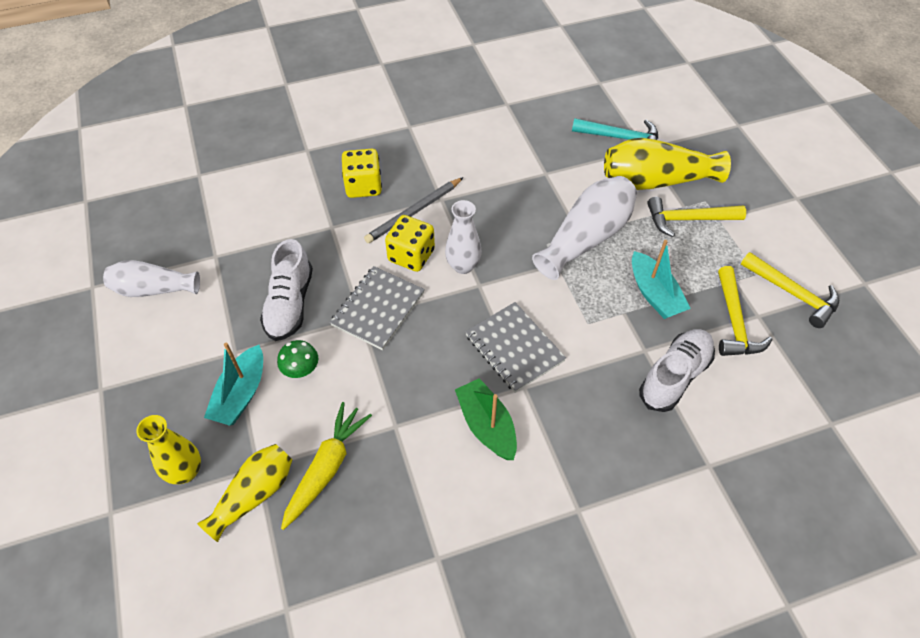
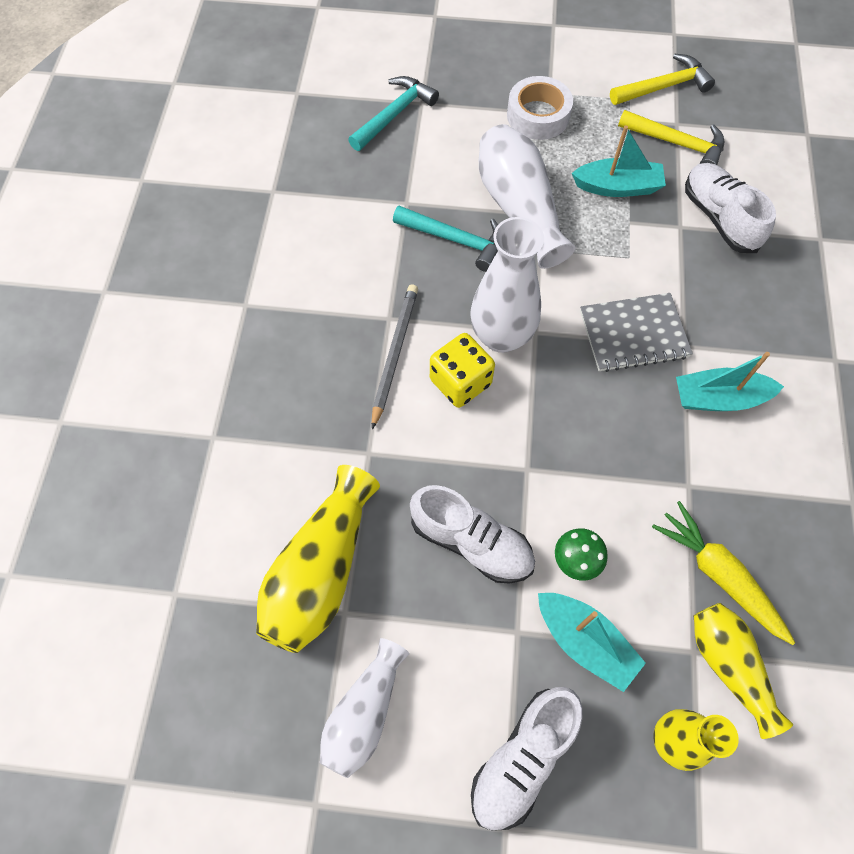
camera: 65 degrees left, 10 degrees up
(148, 383) = (523, 758): none -> white shoe
(363, 186) = (320, 393): yellow dice -> none
(378, 309) = (523, 446): grey notebook -> none
(414, 212) = (394, 354): grey pencil -> grey pencil turned 150 degrees counterclockwise
(463, 266) = (501, 336): white vase -> white vase, size x1.52
(486, 425) = (718, 398): green boat -> turquoise boat
(531, 211) = (455, 240): none -> turquoise hammer
(656, 181) = (473, 115): yellow vase -> yellow vase (321, 571)
(688, 219) = (538, 116): yellow hammer -> white tape

